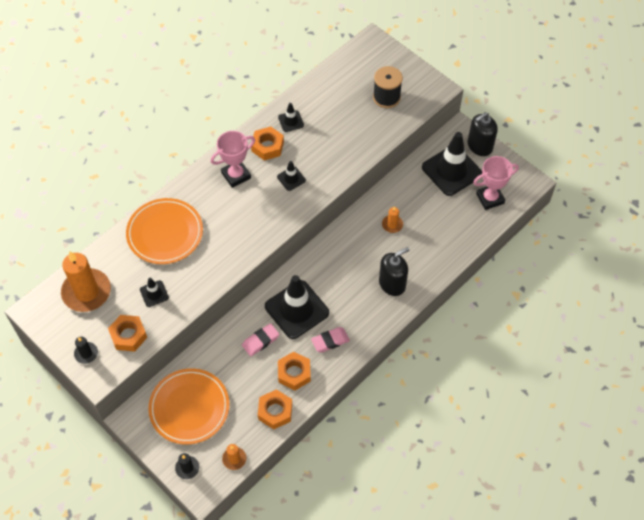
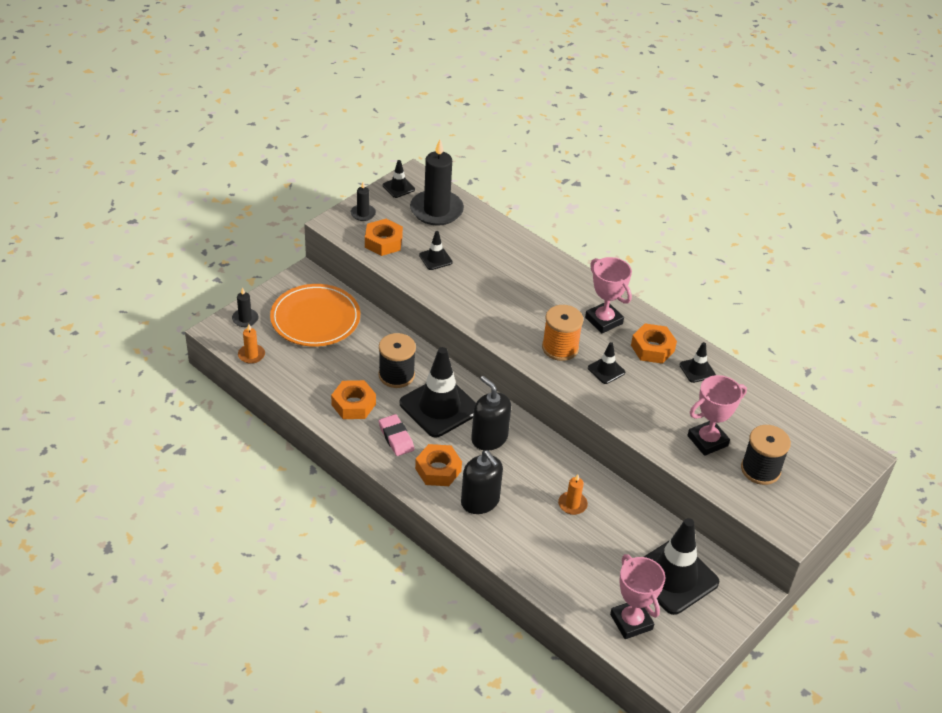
camera: 85 degrees right, 15 degrees down
(49, 323) = (398, 187): none -> black traffic cone
(86, 292) = (436, 210): orange candle -> black candle
(165, 233) = (515, 264): orange plate -> none
(260, 341) = (396, 375): pink eraser -> black spool
(266, 207) = (560, 348): none -> orange spool
(275, 411) = (306, 388): orange nut -> orange nut (438, 470)
(361, 124) = (707, 441): none -> pink trophy
(479, 146) = (725, 615): black soap dispenser -> black soap dispenser (489, 438)

